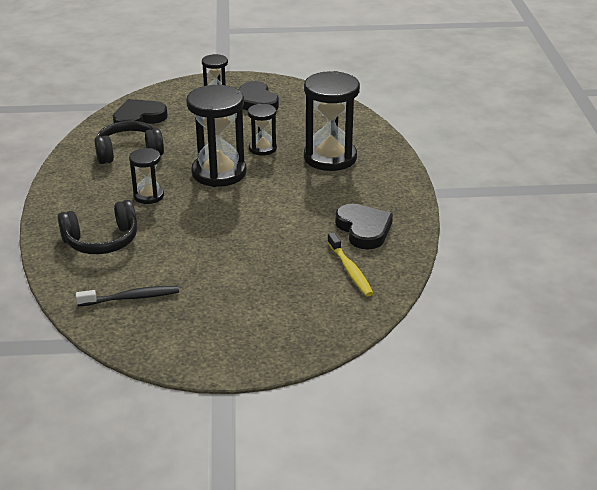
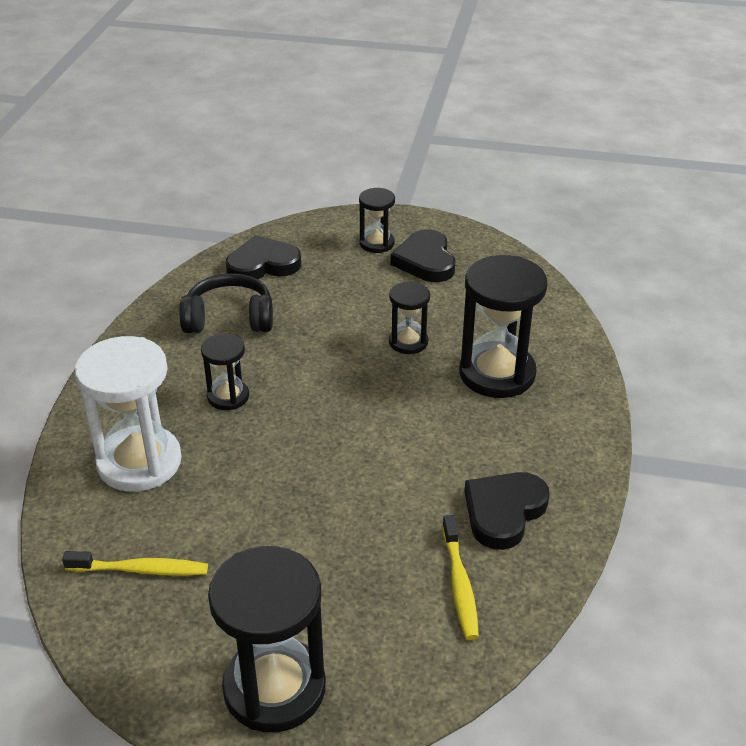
camera: 15 degrees right, 5 degrees up
(102, 241) = (139, 462): black headphones -> white hourglass
(131, 298) = (141, 570): black toothbrush -> yellow toothbrush
(219, 173) = (335, 373): black hourglass -> black hourglass (274, 688)
(363, 229) = (503, 512): black heart -> black heart turned 135 degrees counterclockwise

